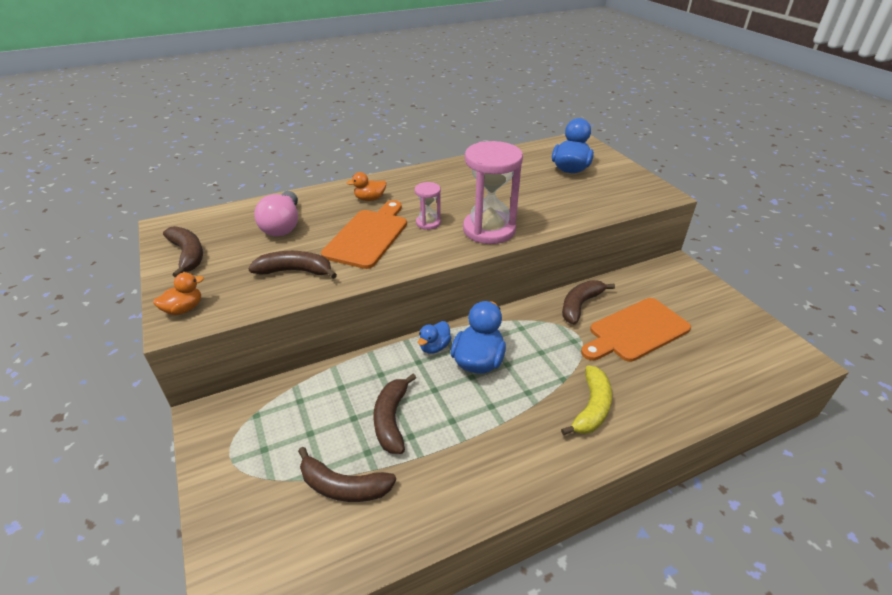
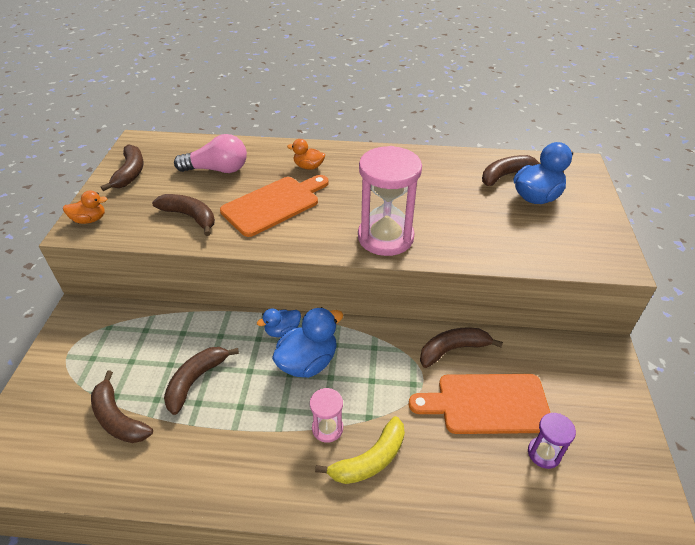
camera: 30 degrees right, 5 degrees up
(283, 225) = (217, 170): pink light bulb -> pink light bulb turned 120 degrees counterclockwise
(428, 223) = (336, 209): pink hourglass -> pink hourglass (327, 428)
(535, 161) = (506, 175): none -> brown banana
(699, 346) = (544, 453): none -> purple hourglass

